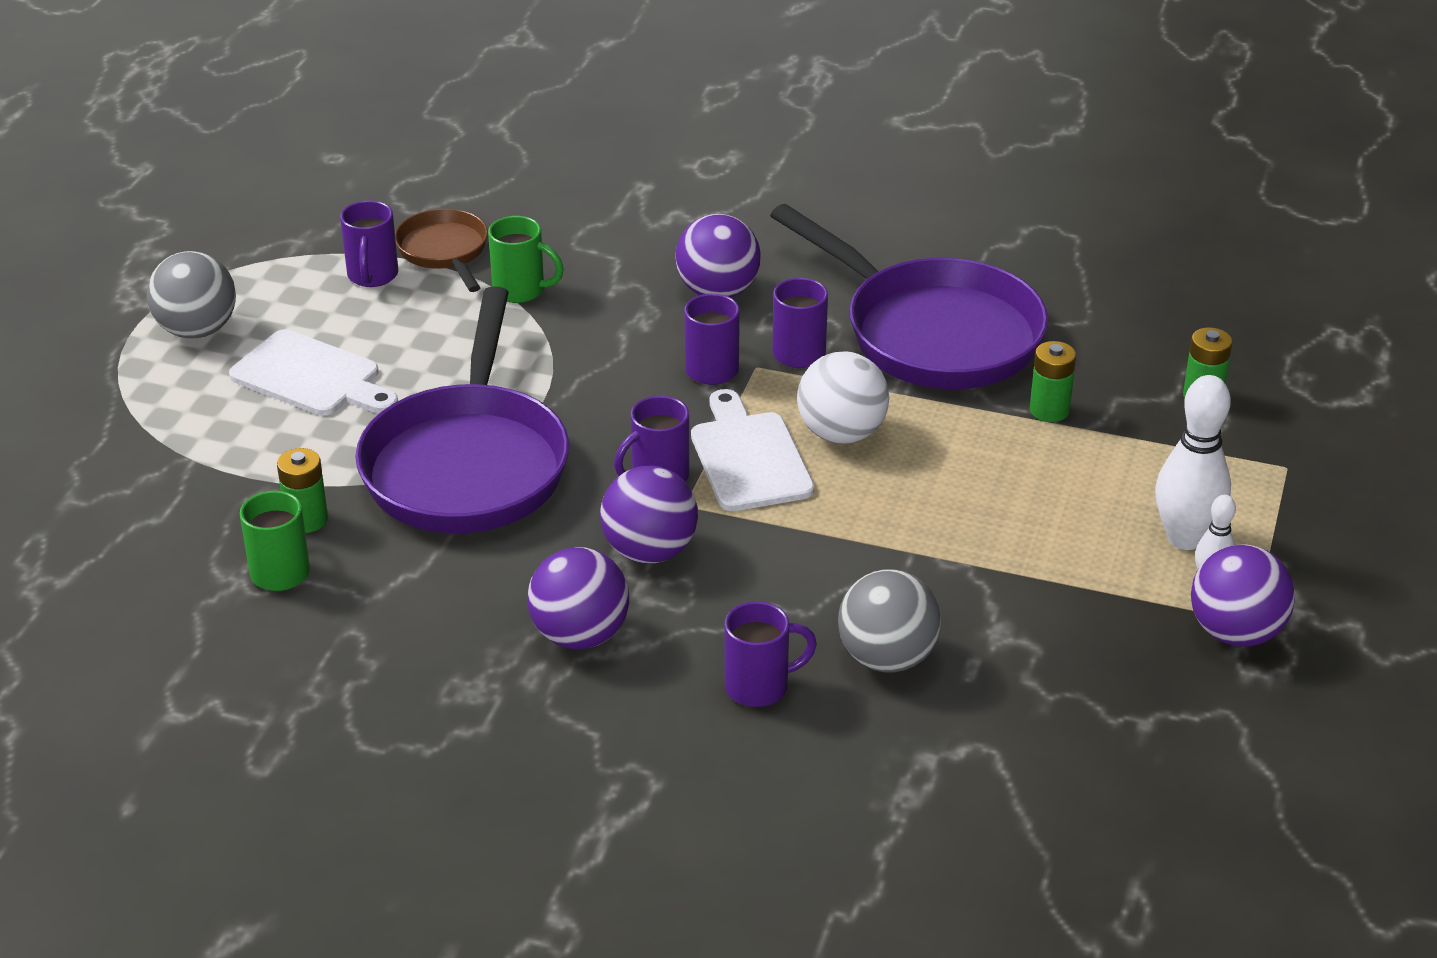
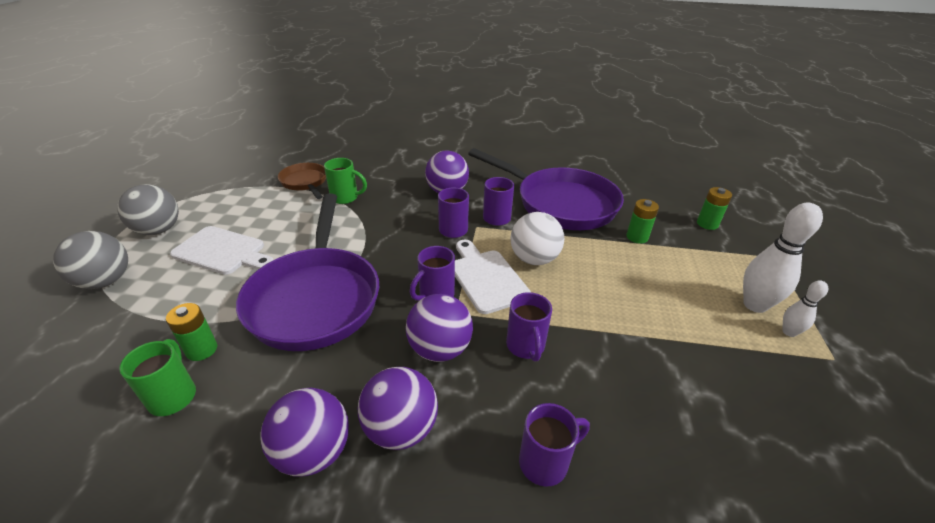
camera: 10 degrees left, 0 degrees up
(372, 276) = (265, 196): purple mug -> purple mug (525, 347)
(887, 658) = (626, 420): grey ball -> grey ball (106, 281)
(1235, 632) = (831, 369): purple ball -> purple ball (314, 452)

